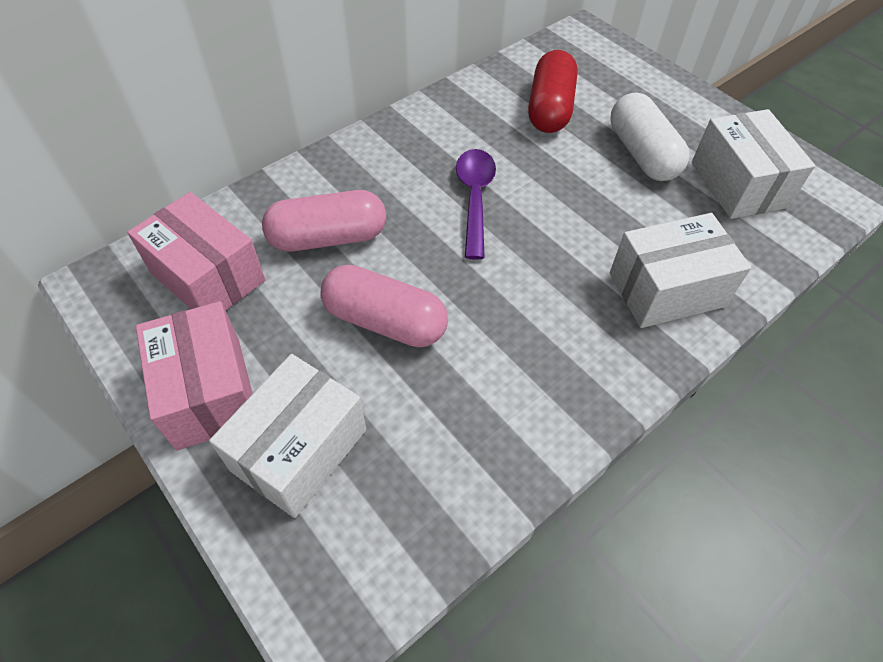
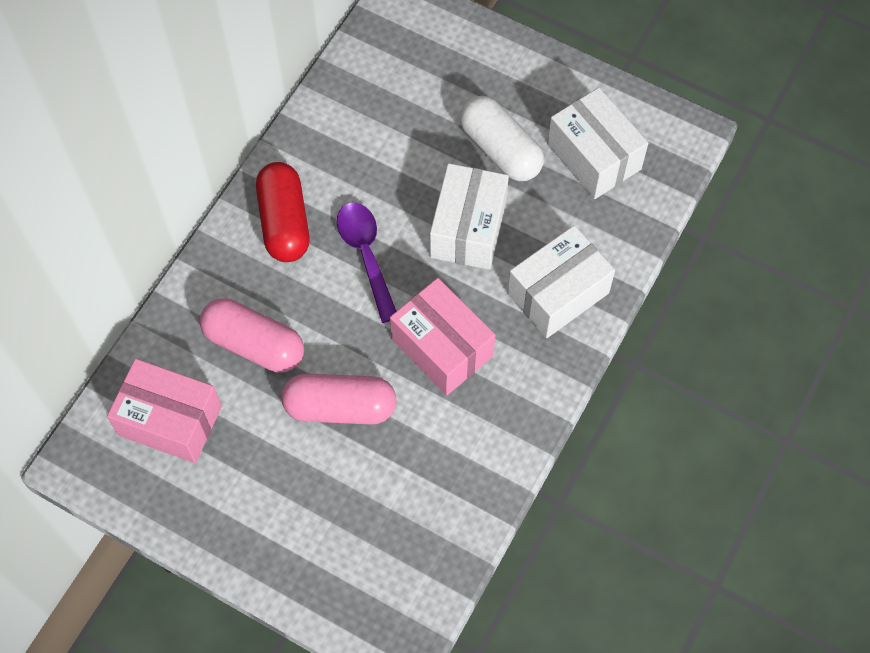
camera: 20 degrees left, 10 degrees up
(209, 392) = (230, 519): pink box -> pink box (442, 347)
(299, 450) = (323, 537): white box -> white box (468, 229)
(328, 237) = (254, 344): pink capsule -> pink capsule turned 60 degrees clockwise
(549, 108) = (397, 121): red capsule -> red capsule (284, 222)

